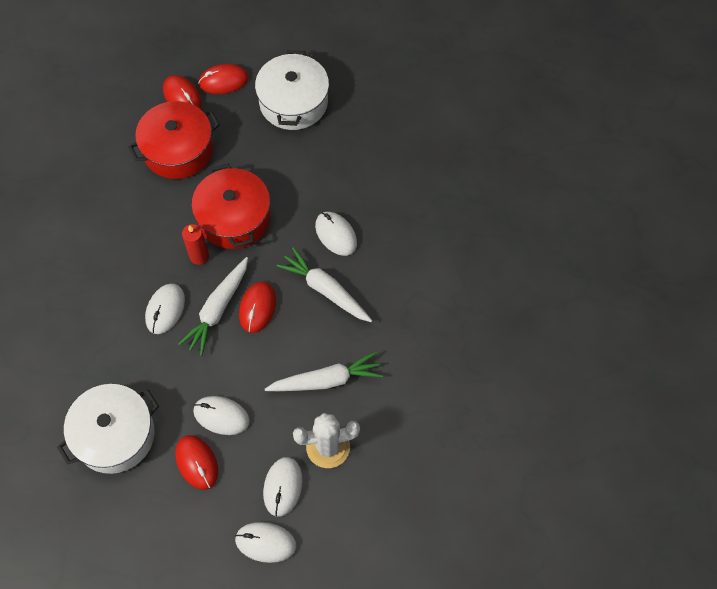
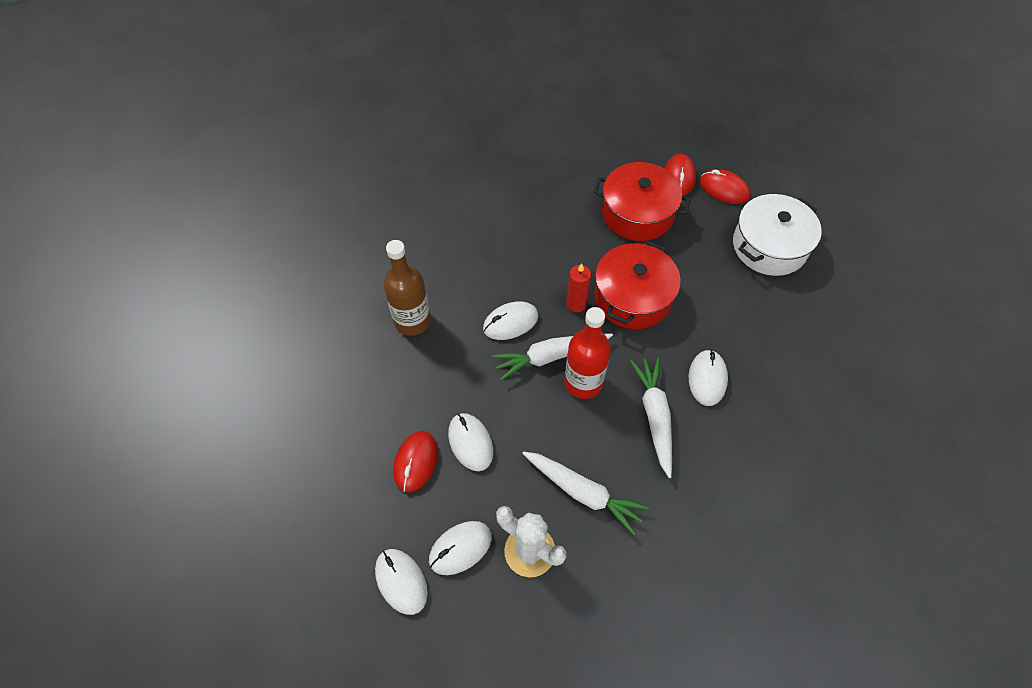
camera: 45 degrees right, 5 degrees down
(90, 371) = (412, 321): none -> brown bottle
(115, 435) = (380, 384): white pot -> none
(257, 308) = (583, 382): red mouse -> red bottle

